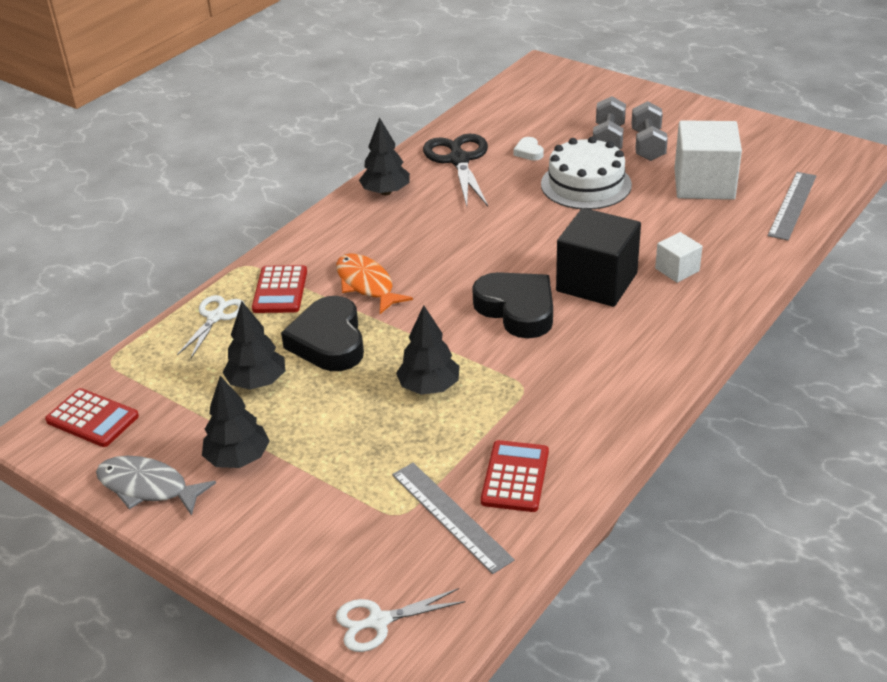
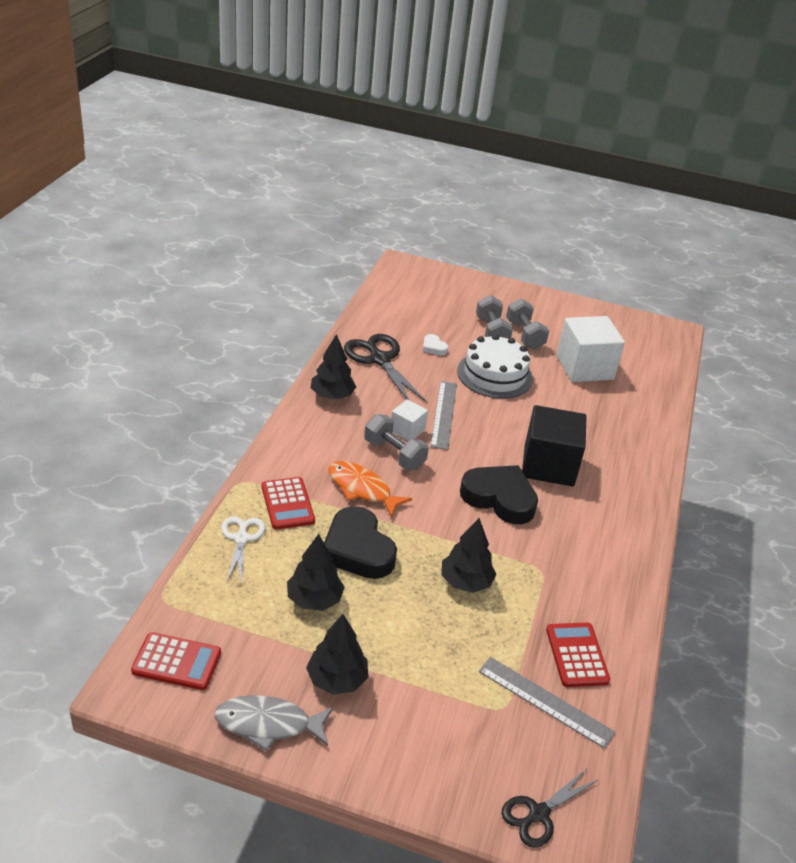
camera: 25 degrees left, 0 degrees up
(379, 621) = (538, 813): white scissors -> black scissors
(421, 254) = (394, 454): none -> grey dumbbell
(677, 270) = (603, 447): white cube -> white cube (407, 430)
(792, 205) = (657, 381): grey ruler -> grey ruler (444, 414)

